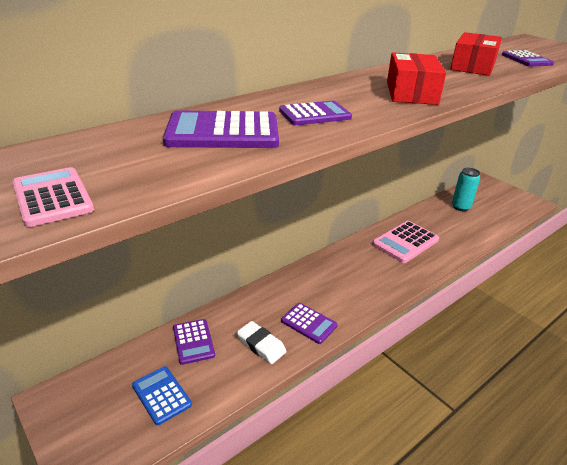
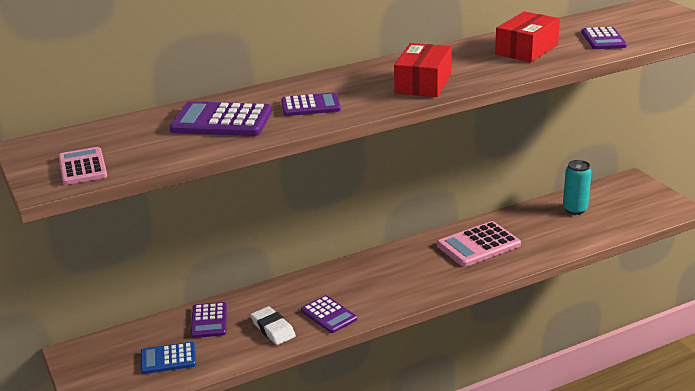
camera: 15 degrees right, 5 degrees down
(161, 395) = (168, 359): blue calculator -> blue calculator turned 75 degrees counterclockwise

